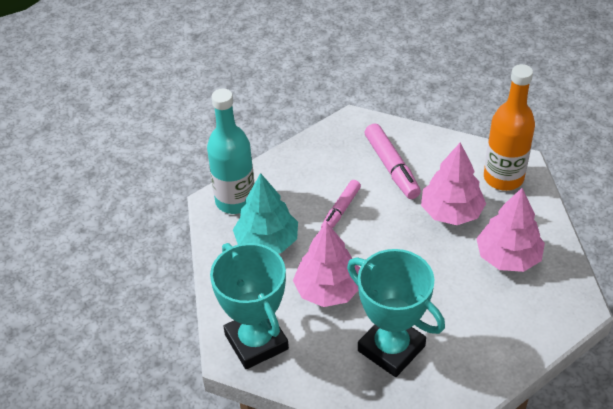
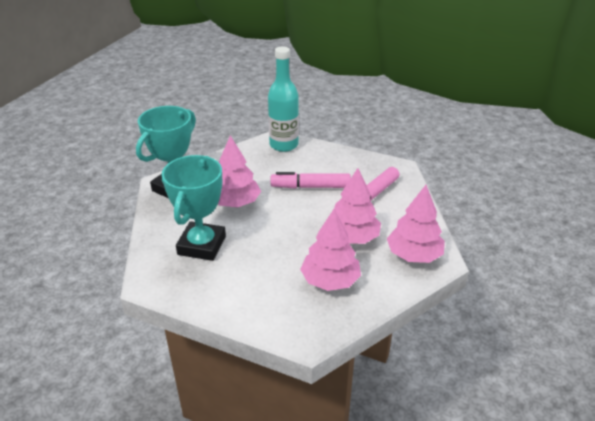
camera: 60 degrees right, 10 degrees down
(267, 241) = (259, 167): turquoise tree -> none
(340, 210) = (310, 187): pink marker -> pink marker, size x1.50
(503, 178) = (414, 255): orange bottle -> pink tree

